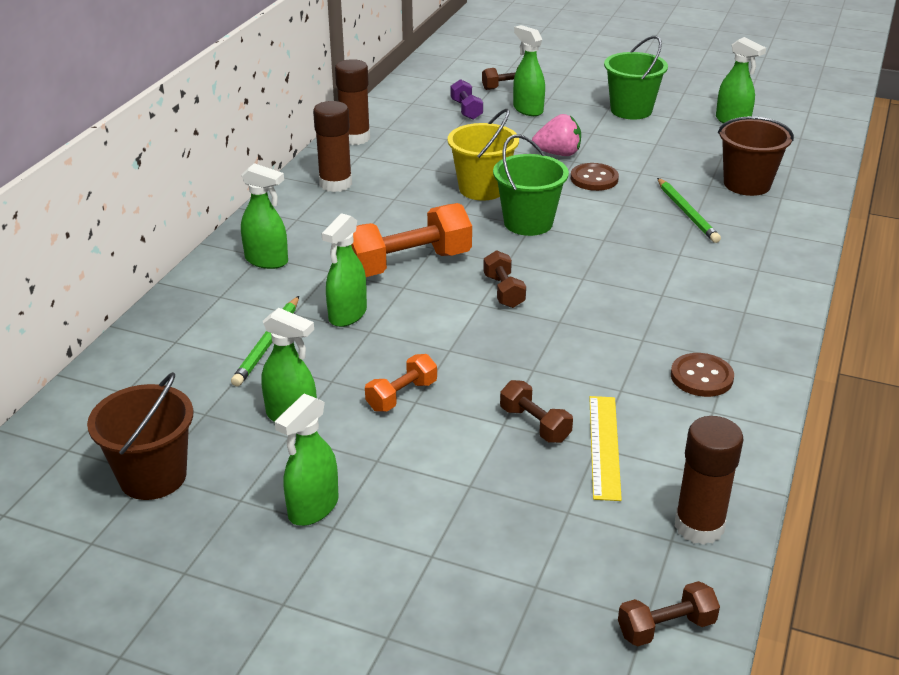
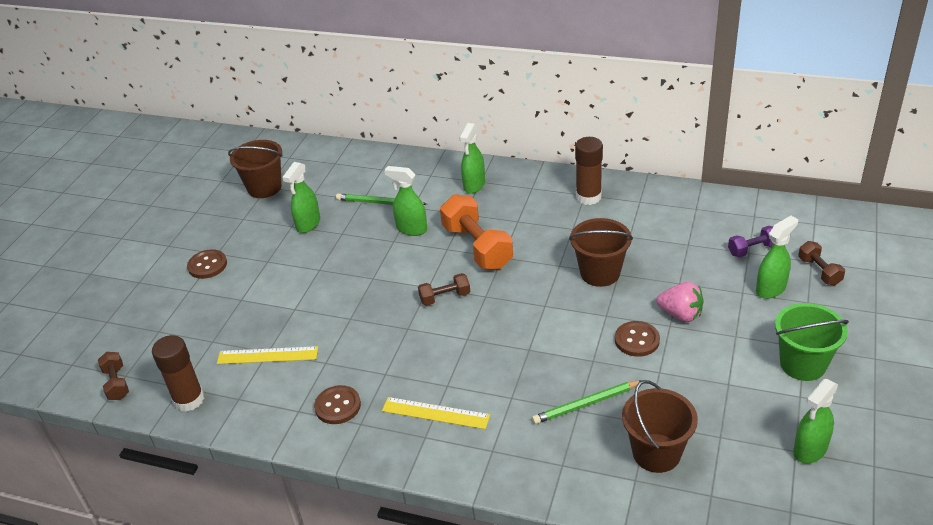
camera: 90 degrees right, 5 degrees up
(313, 508) = (232, 244): green spray bottle -> none
(355, 138) = (670, 194): brown glue stick -> none
(365, 536) = (207, 265): none -> brown button
(401, 396) = (325, 263): orange dumbbell -> none
(482, 189) = (600, 273): yellow bucket -> brown bucket
(528, 223) = (548, 303): green bucket -> none
(535, 424) = (292, 322): brown dumbbell -> none
(558, 154) = (680, 314): pink strawberry -> pink strawberry turned 60 degrees counterclockwise
(707, 303) = (435, 413): none -> yellow ruler

